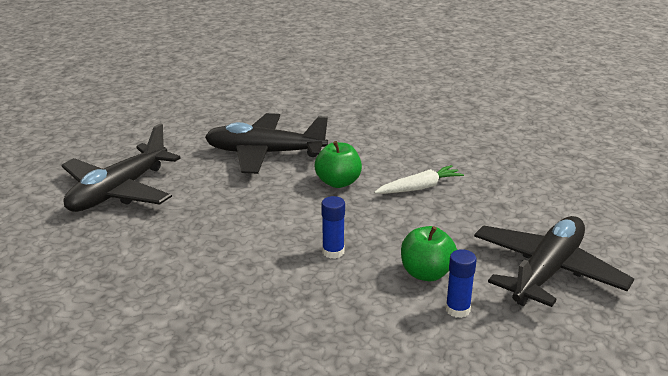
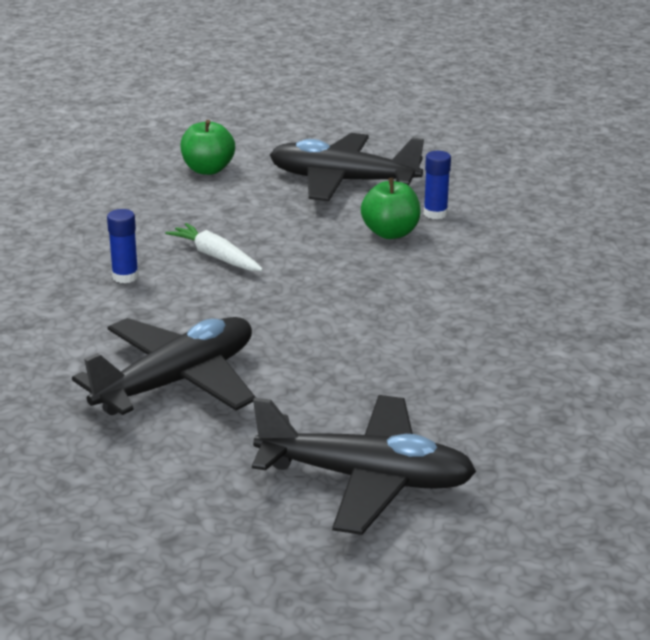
camera: 110 degrees left, 0 degrees up
(265, 153) = (176, 382): black plane -> black plane turned 120 degrees counterclockwise
(333, 252) = (391, 285): blue glue stick -> blue glue stick (125, 277)
(338, 182) = (233, 309): green apple -> green apple (208, 170)

